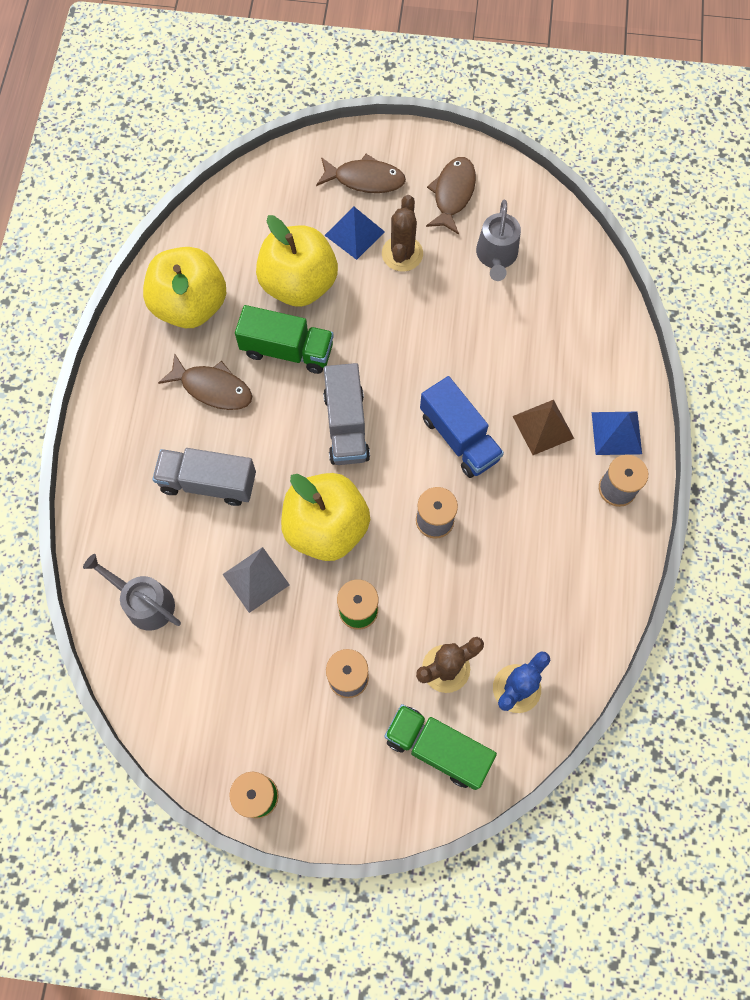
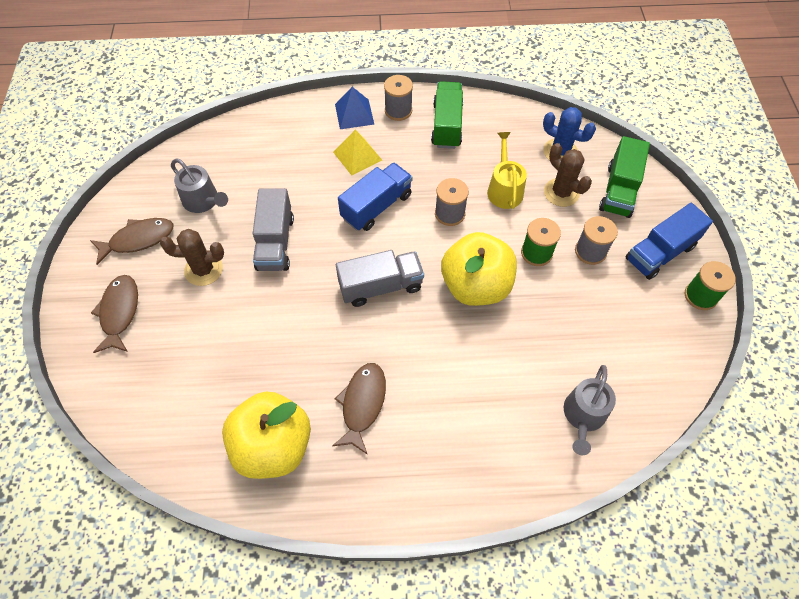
camera: 100 degrees left, 10 degrees down
(208, 483) = (458, 387): grey truck -> grey truck (275, 243)
(256, 579) = (534, 330): grey pyramid -> none
(287, 350) = (313, 346): green truck -> green truck (447, 125)
(299, 284) = (241, 349): yellow apple -> none
(329, 768) = (660, 253): none -> blue truck
(354, 233) = (182, 311): blue pyramid -> none
(453, 194) = (138, 239): brown fish -> brown fish turned 150 degrees clockwise
(462, 596) = (504, 189): none -> yellow watering can
(496, 256) = (203, 201): grey watering can -> grey watering can turned 45 degrees clockwise
(543, 427) = (357, 156): brown pyramid -> yellow pyramid

